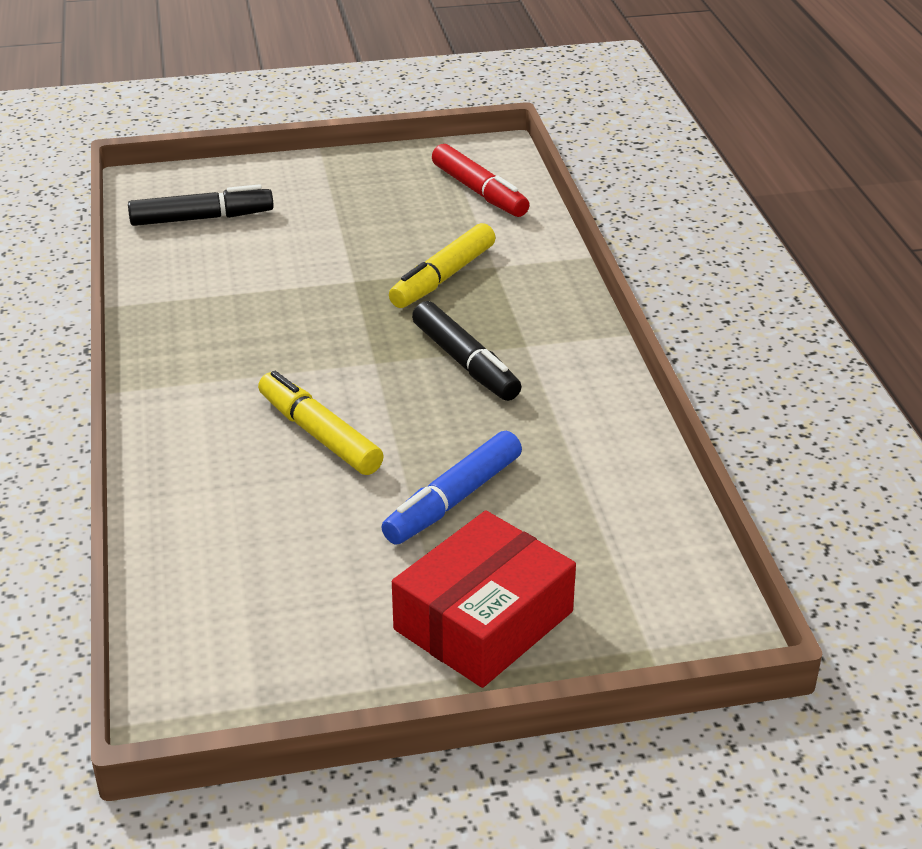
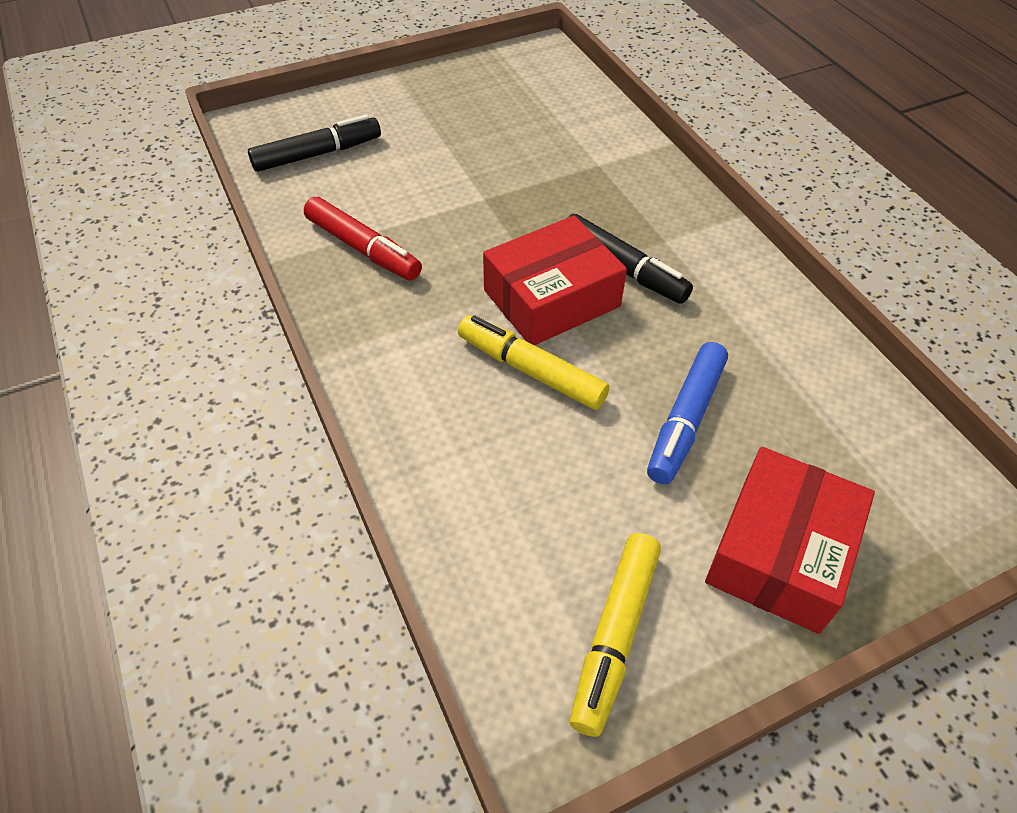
camera: 15 degrees left, 15 degrees up
(375, 377) = (551, 298): none -> red box
(443, 277) = (561, 183): yellow marker -> yellow marker (615, 636)
(479, 192) = (550, 92): red marker -> red marker (363, 249)

